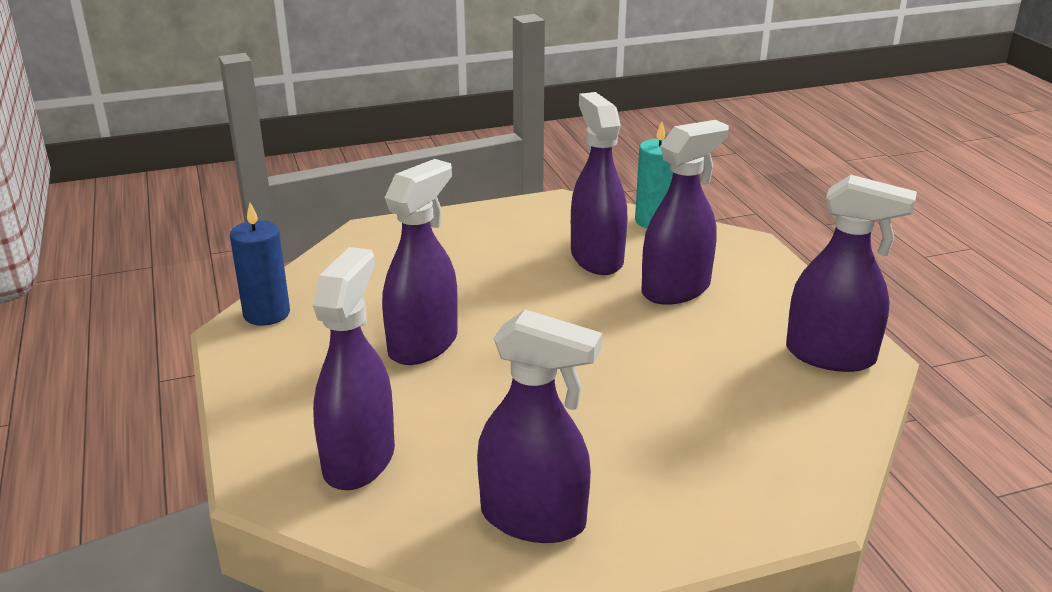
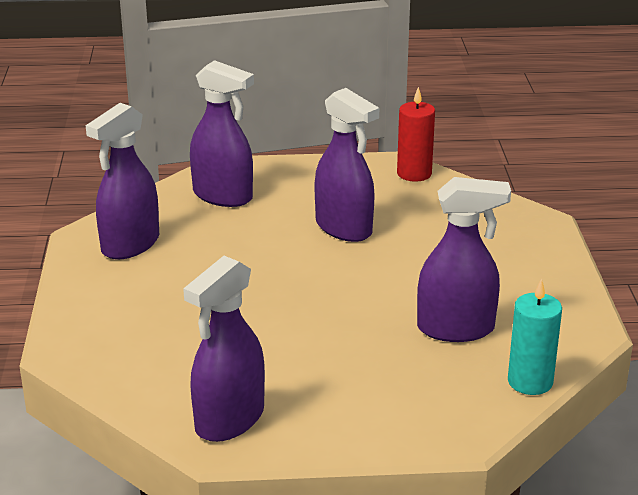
camera: 105 degrees right, 0 degrees up
(266, 314) = (414, 173): blue candle -> red candle
(676, 289) = (380, 362): purple spray bottle -> none

